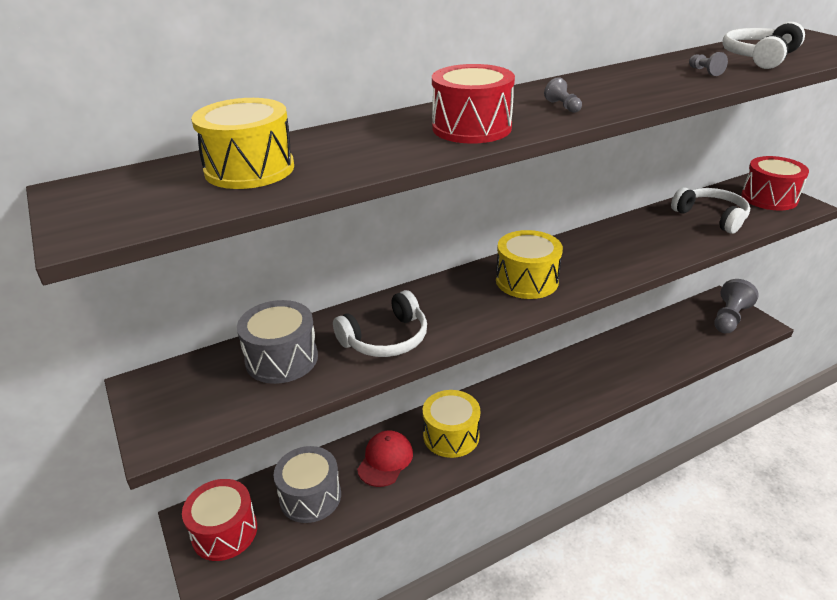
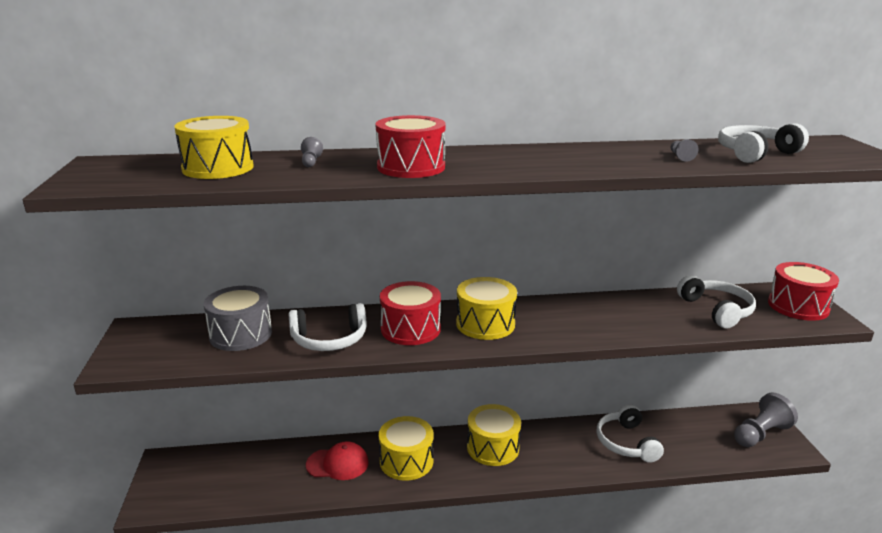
camera: 20 degrees right, 10 degrees down
(224, 532) = (180, 478): red drum -> red drum (410, 329)
(310, 496) = (260, 473): grey drum -> none
(385, 460) = (338, 464): red cap -> red cap turned 45 degrees clockwise
(522, 397) = (493, 447): none -> yellow drum
(563, 106) = (508, 164): grey pawn -> grey pawn (311, 162)
(632, 357) = (626, 443): none -> white headphones

